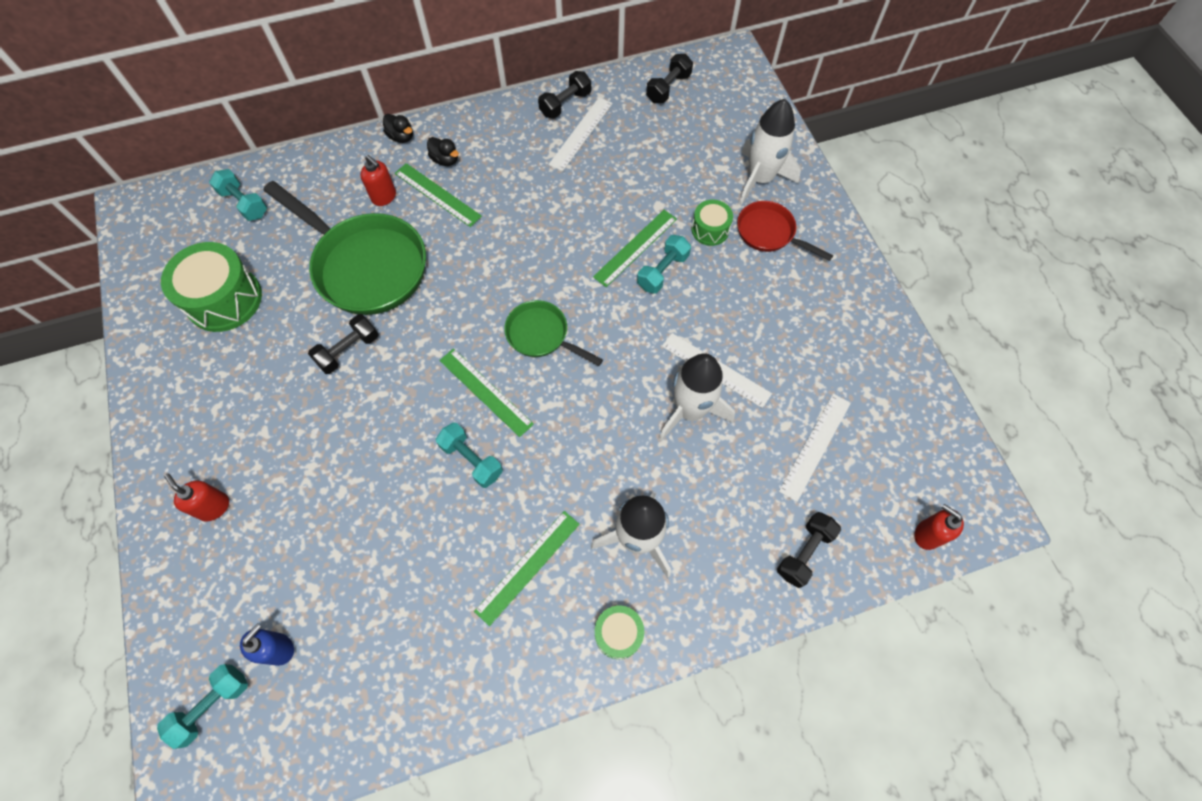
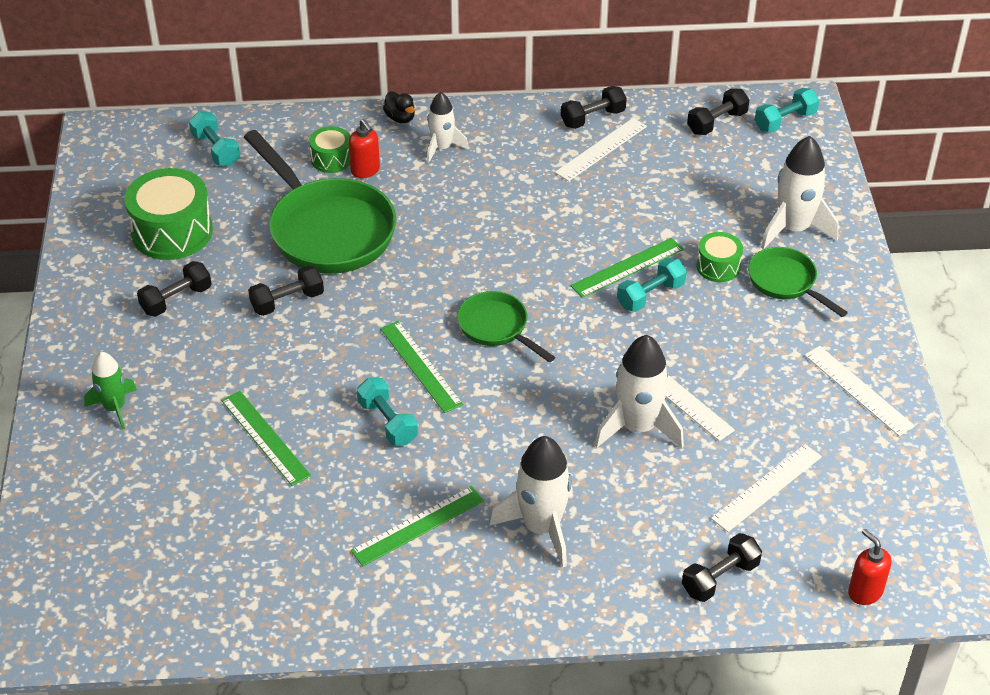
camera: 15 degrees right, 20 degrees down
(212, 705) = (70, 569): turquoise dumbbell -> turquoise dumbbell (785, 121)
(214, 507) = (115, 408): red soap dispenser -> green rocket
(245, 372) = (176, 300): none -> black dumbbell
(279, 648) = (147, 538): blue soap dispenser -> none
(437, 194) = (423, 178): green ruler -> green ruler (265, 437)
(445, 160) = (442, 148): black duck -> white rocket
(618, 633) = (494, 602): green drum -> green drum (331, 159)
(769, 233) = (785, 282): red pan -> green pan
(859, 327) = (858, 390): none -> white ruler

